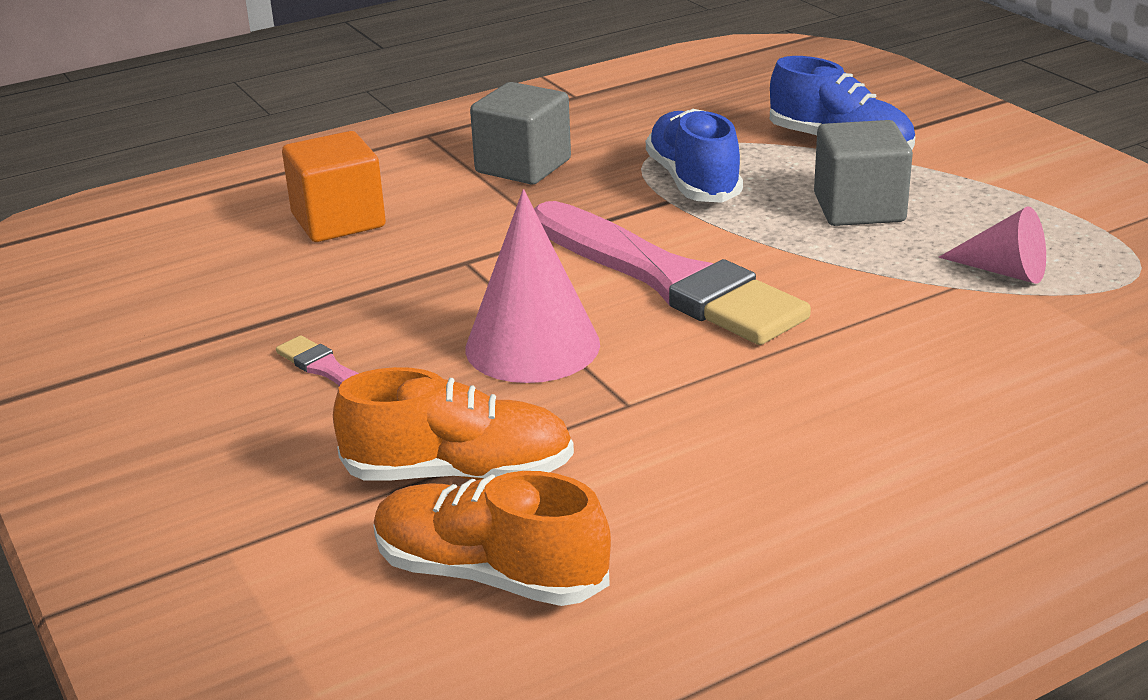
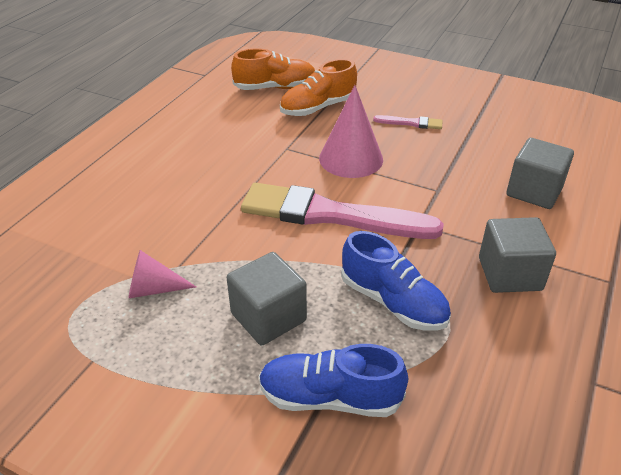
camera: 145 degrees right, 10 degrees up
(338, 221) = (534, 191): orange cube -> grey cube

